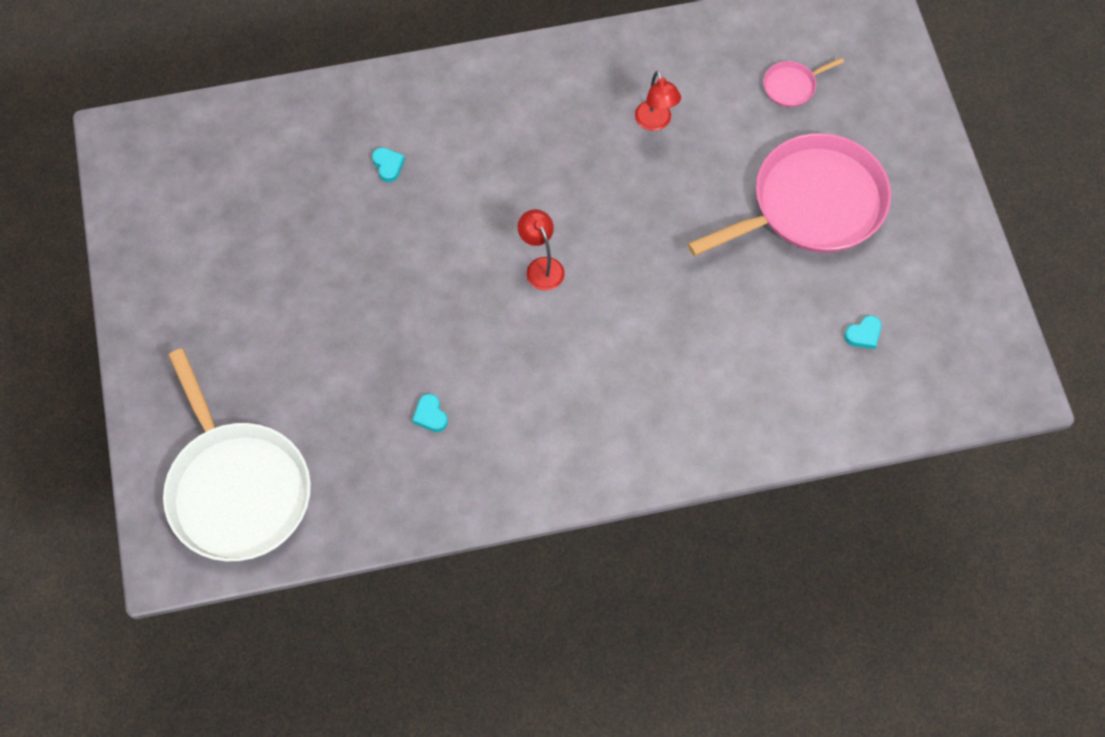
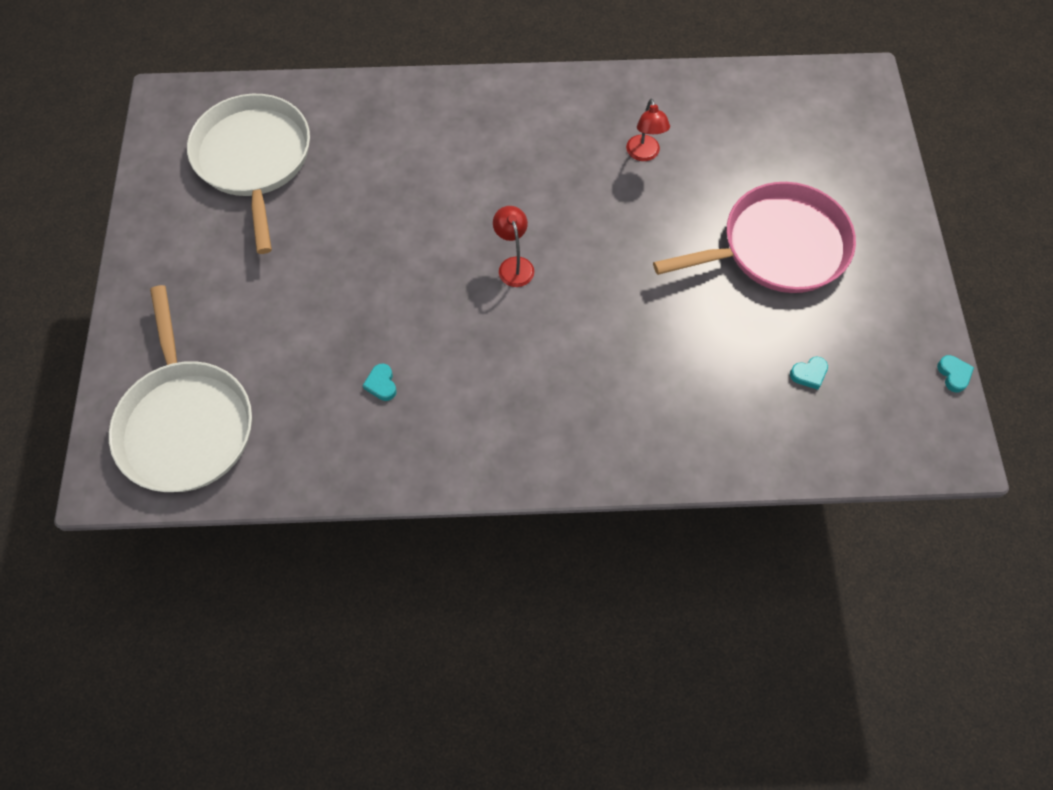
camera: 10 degrees right, 0 degrees up
(234, 192) = (254, 159): none -> white pan
(388, 166) = (395, 157): turquoise heart -> turquoise heart (953, 374)
(792, 86) = (775, 140): pink pan -> none

